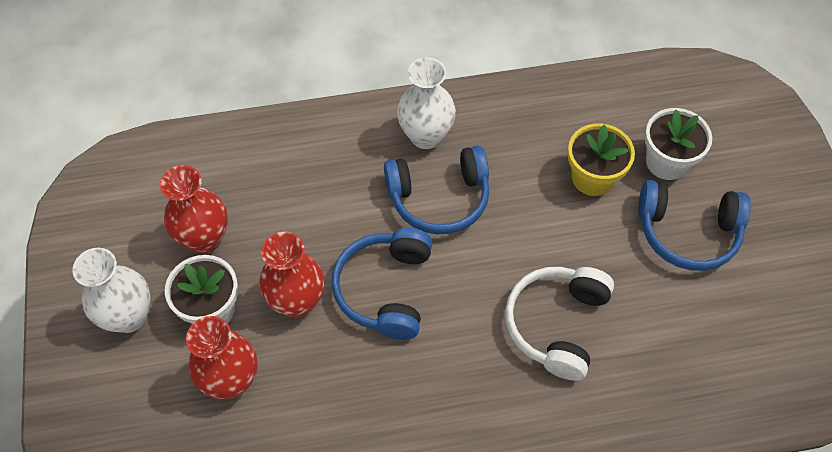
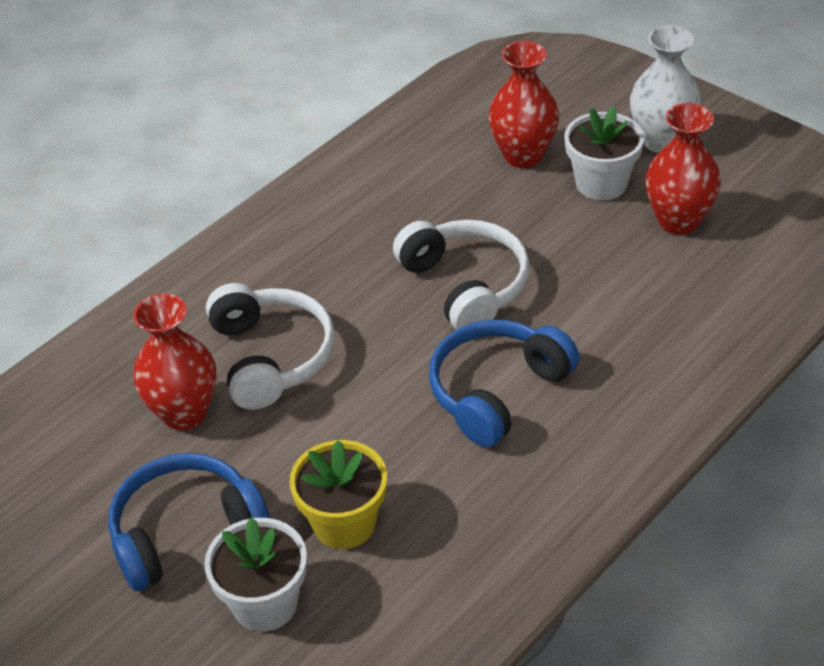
camera: 145 degrees right, 15 degrees down
(297, 301) = (535, 230): red vase -> red vase (184, 413)
(385, 289) = (466, 285): blue headphones -> white headphones
(425, 136) = (580, 443): white vase -> none

